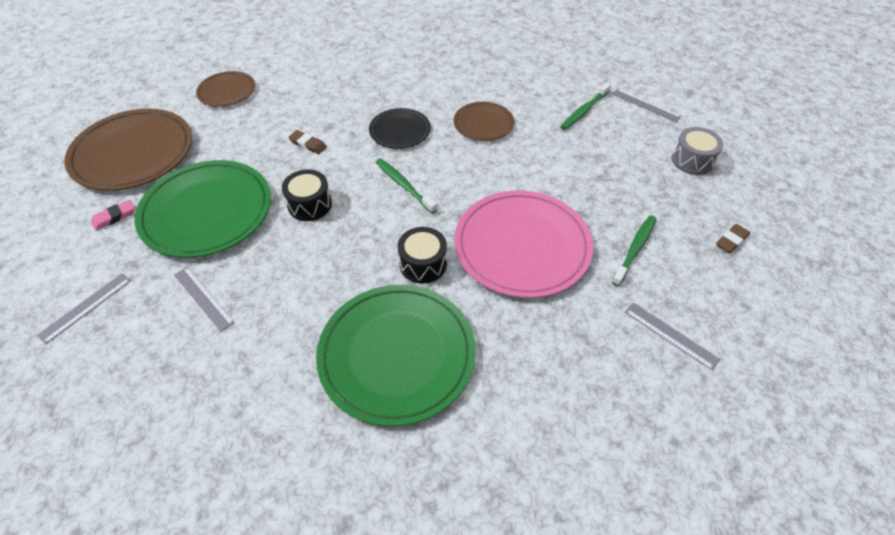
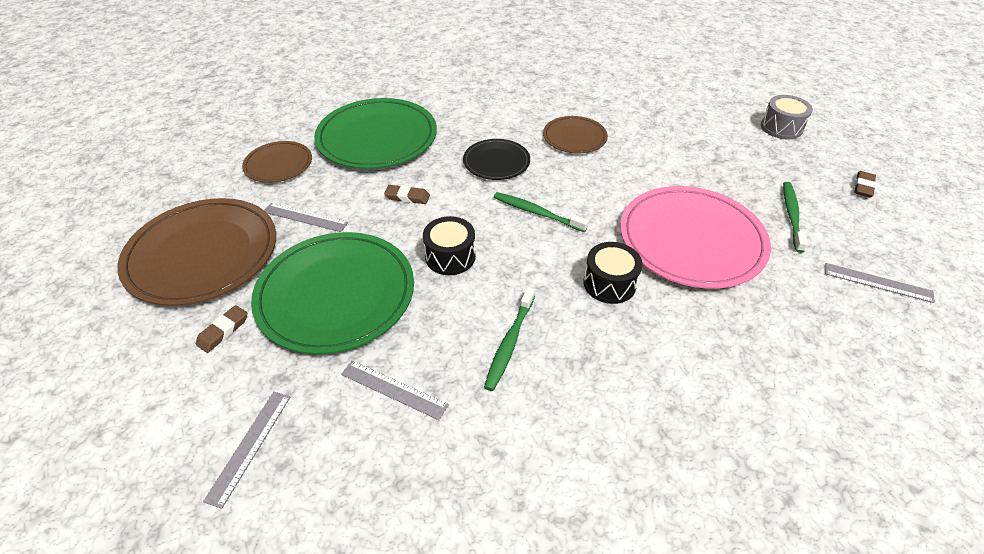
camera: 20 degrees left, 5 degrees down
(114, 217) = (223, 331): pink eraser -> brown eraser
(396, 354) = (647, 382): green plate -> green plate (377, 137)
(584, 110) = (658, 106): green toothbrush -> green toothbrush (509, 343)
(646, 105) = (708, 90): grey ruler -> grey ruler (305, 217)

